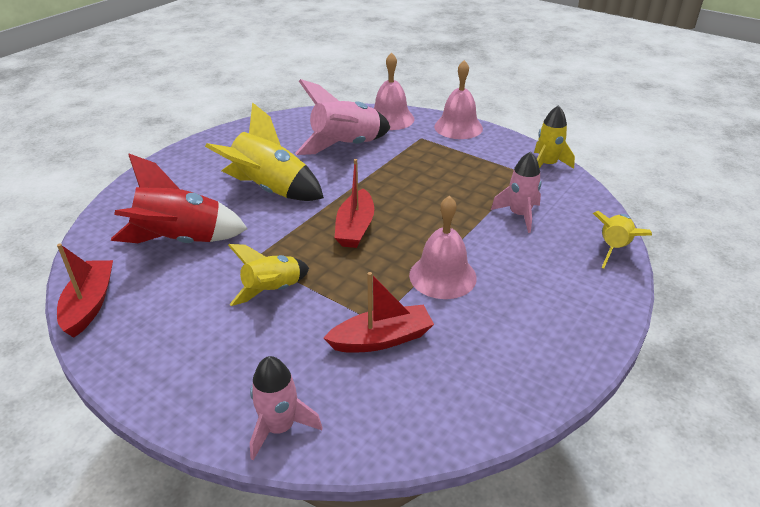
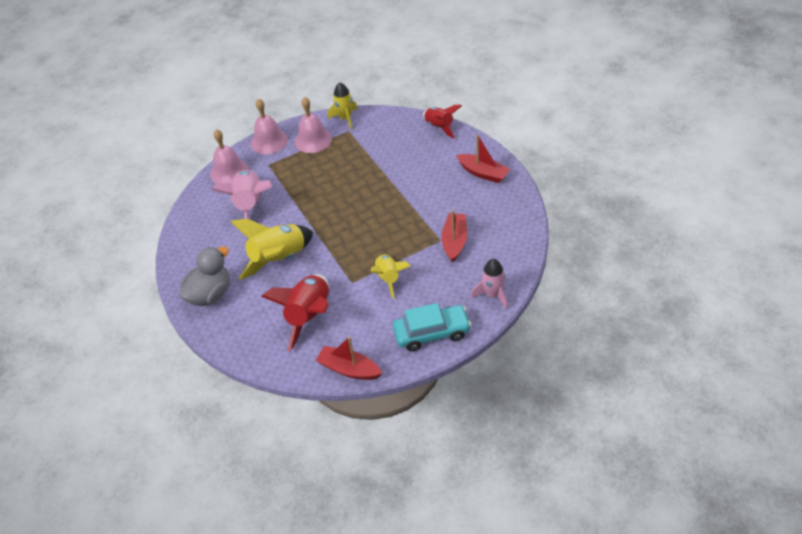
camera: 60 degrees left, 10 degrees up
(173, 371) = (432, 333): none -> turquoise car
(197, 162) = (210, 294): none -> grey duck
(355, 228) = (351, 227): red boat -> red boat (483, 173)
(442, 276) = (420, 202): pink bell -> pink bell (313, 140)
(519, 215) = (387, 151): pink rocket -> none
(614, 248) = (439, 127): yellow rocket -> red rocket

